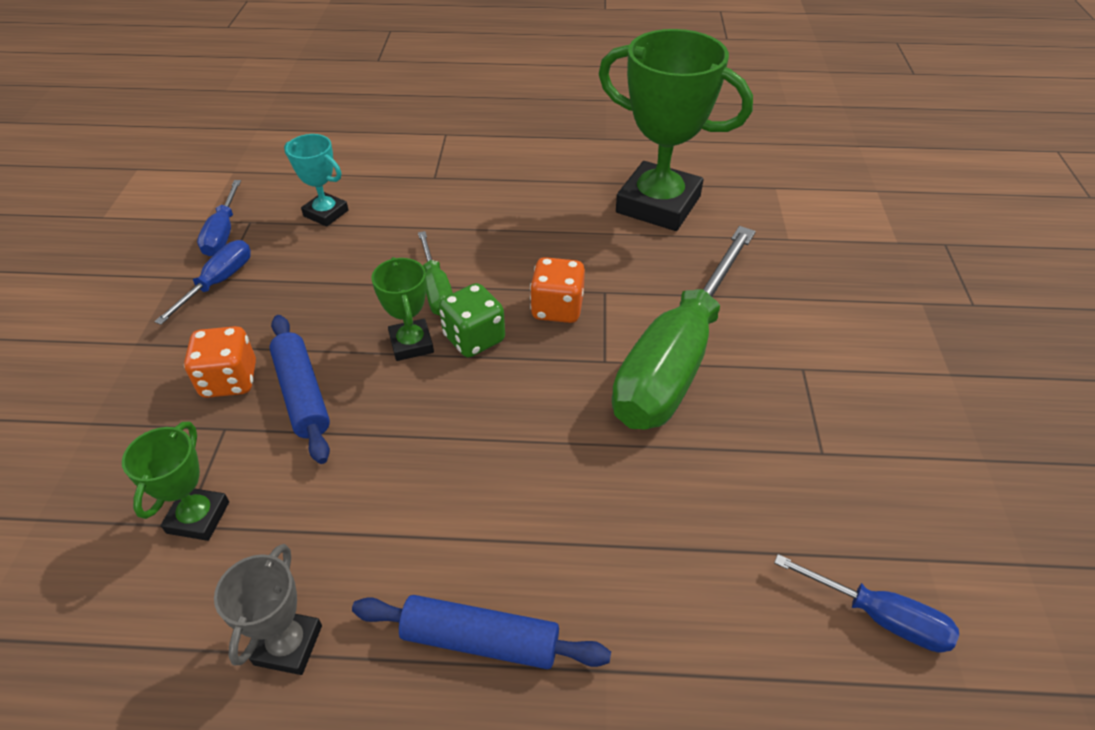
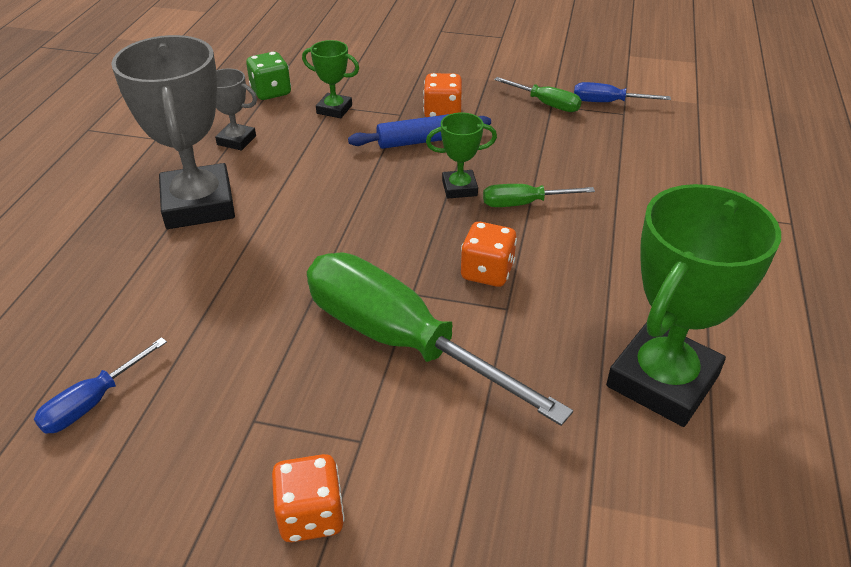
camera: 100 degrees right, 5 degrees down
(219, 282) = (546, 104): blue screwdriver -> green screwdriver
(326, 213) = (636, 148): turquoise trophy -> none
(474, 338) = (458, 220): green dice -> green dice (271, 92)
(480, 640) = (199, 204): blue rolling pin -> grey trophy
(891, 385) = (311, 515): none -> orange dice

